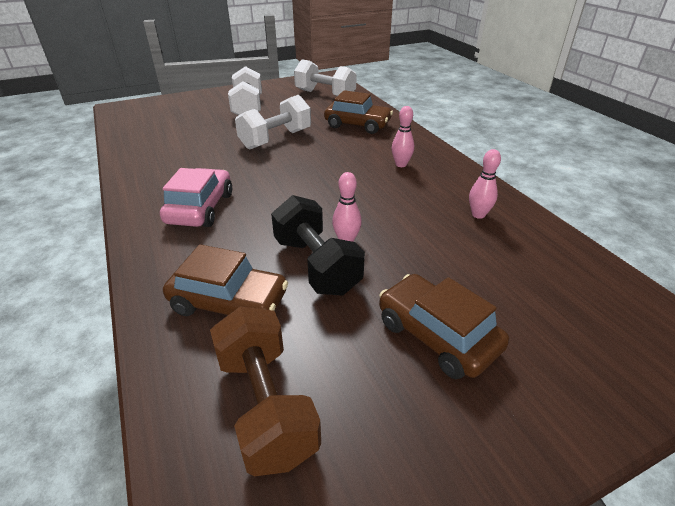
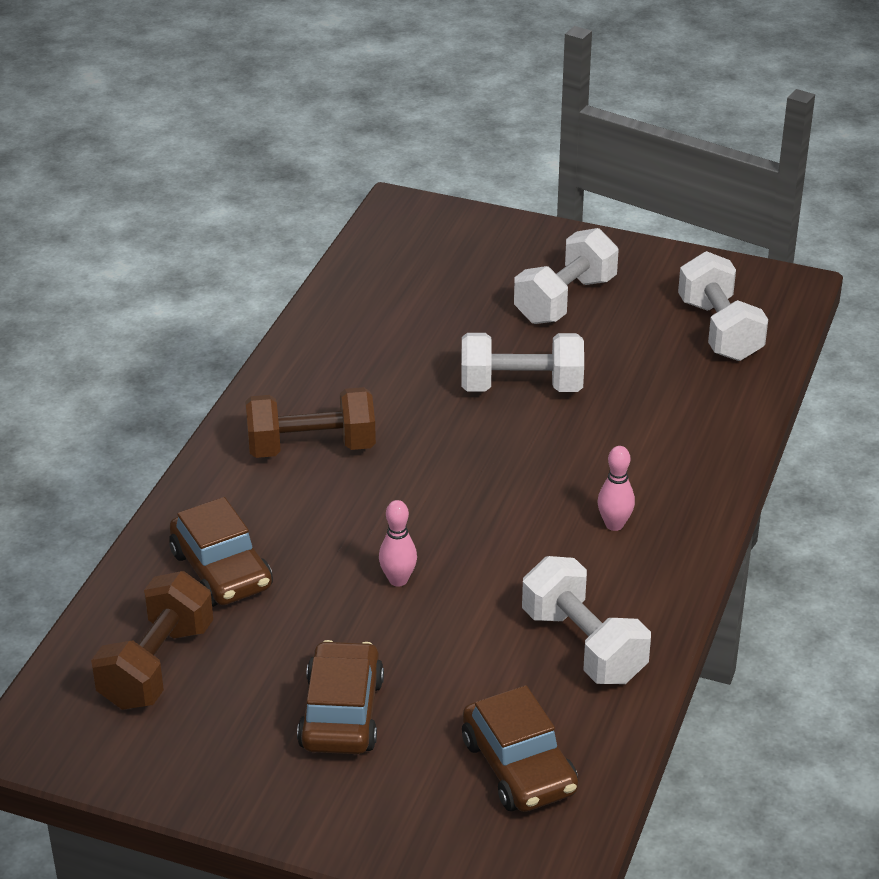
camera: 45 degrees right, 0 degrees up
(200, 208) = (311, 447): pink car -> brown dumbbell
(316, 265) = (334, 586): black dumbbell -> none
(357, 125) = (669, 423): brown car -> brown car (519, 766)
(478, 215) = (583, 645): pink bowling pin -> white dumbbell

